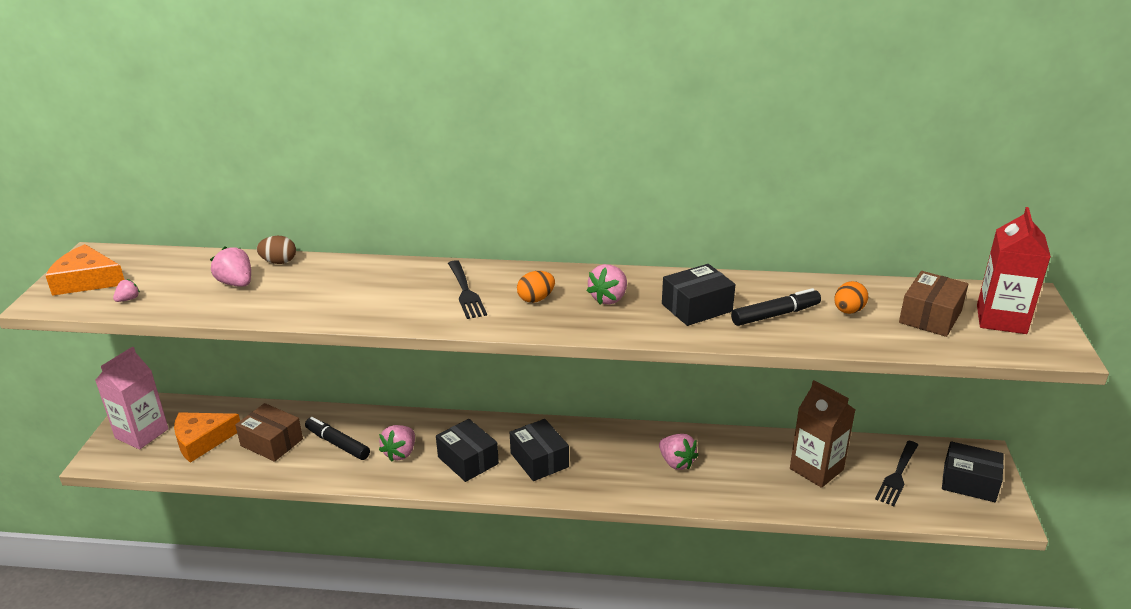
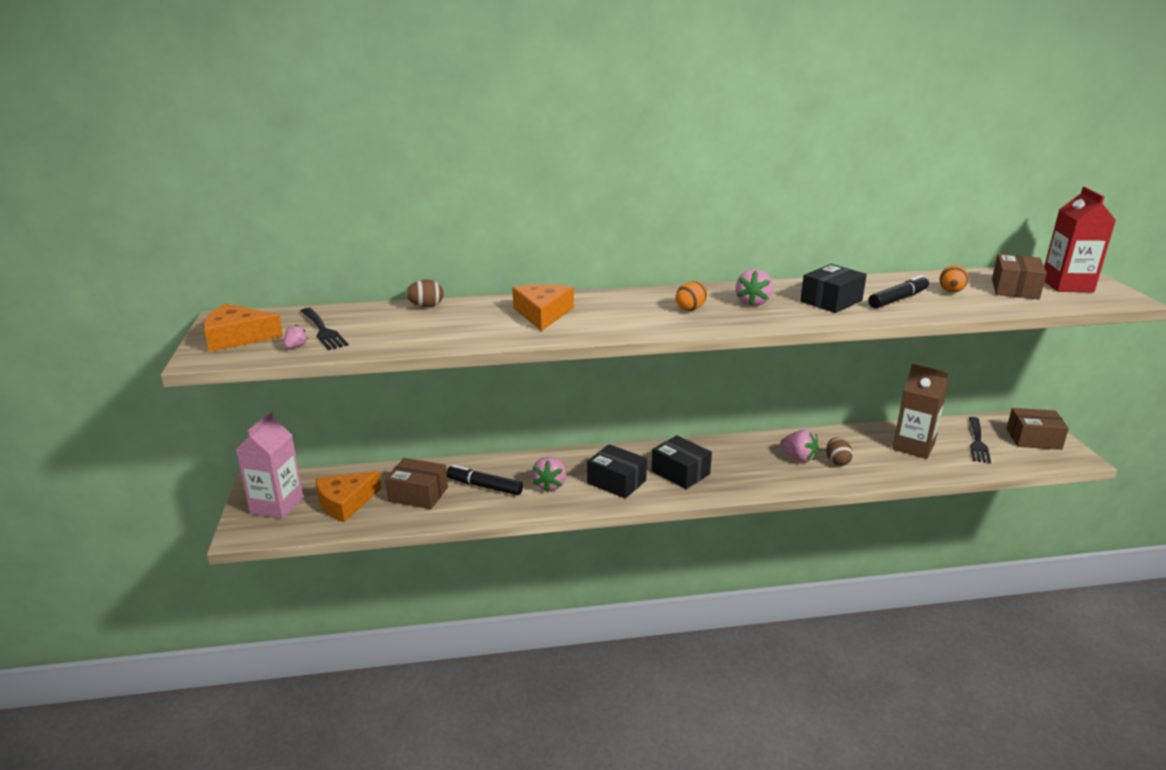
camera: 15 degrees left, 5 degrees down
(236, 283) = (398, 325): pink strawberry -> none
(382, 287) = (543, 314): none -> orange cheese
(466, 292) = (624, 310): black fork -> black fork (323, 331)
(716, 474) = (837, 462): none -> brown egg
(969, 482) = (1033, 439): black box -> brown box

